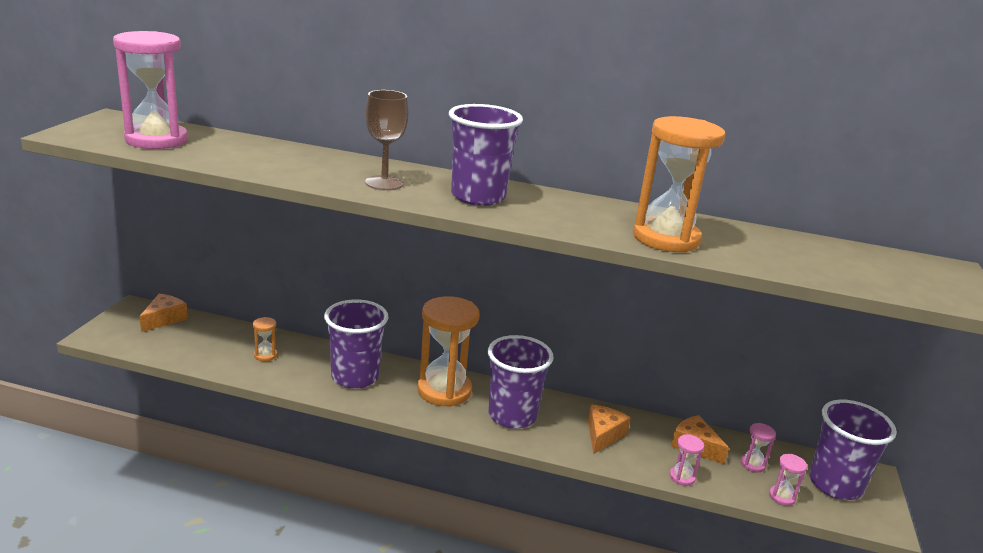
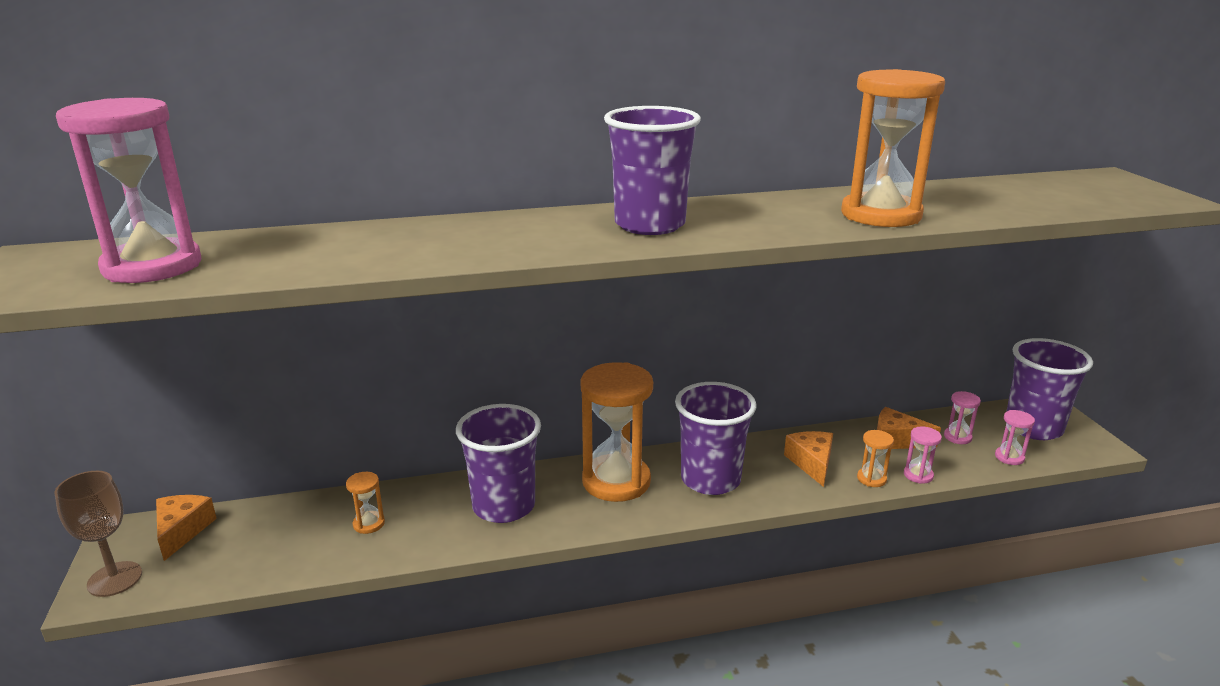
camera: 25 degrees left, 0 degrees up
(384, 183) = (529, 238): brown goblet -> brown goblet (115, 579)
(639, 464) = (871, 479): none -> orange hourglass

